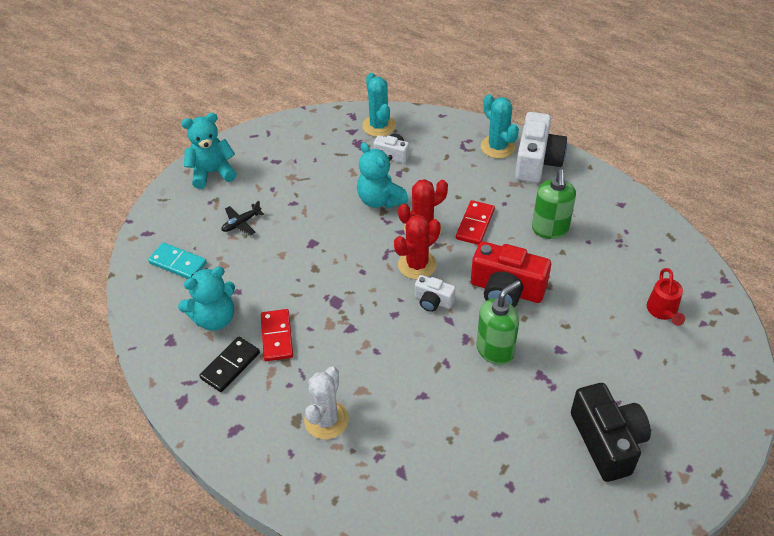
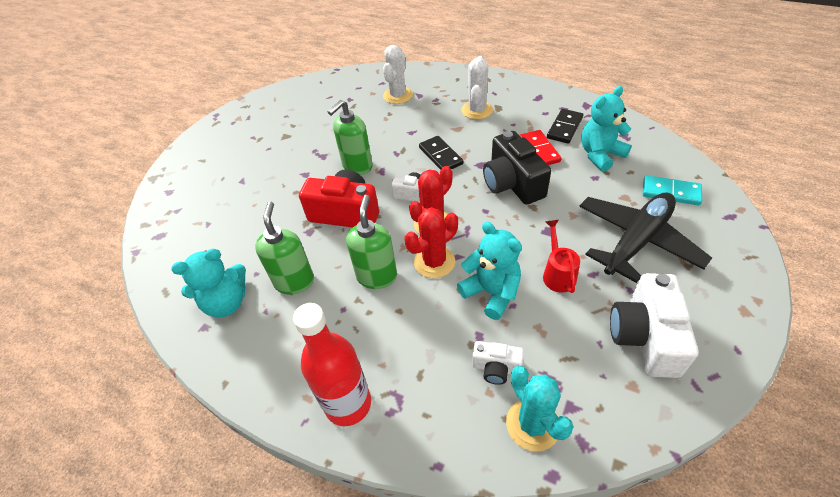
camera: 175 degrees right, 0 degrees up
(212, 172) = (722, 302): turquoise teddy bear -> turquoise teddy bear (226, 303)
(241, 223) = (637, 241): black plane -> black plane, size x2.45
(393, 348) = (440, 156): none -> black domino
(433, 477) = (398, 95): none -> white cactus
(475, 224) = (377, 276): red domino -> green soap dispenser
(497, 147) = (348, 404): turquoise cactus -> red bottle
(537, 161) = (294, 383): white camera -> white camera (644, 337)
(607, 441) = (282, 127): black camera -> black camera (512, 183)
(663, 311) = (207, 215): red watering can -> red watering can (557, 274)

